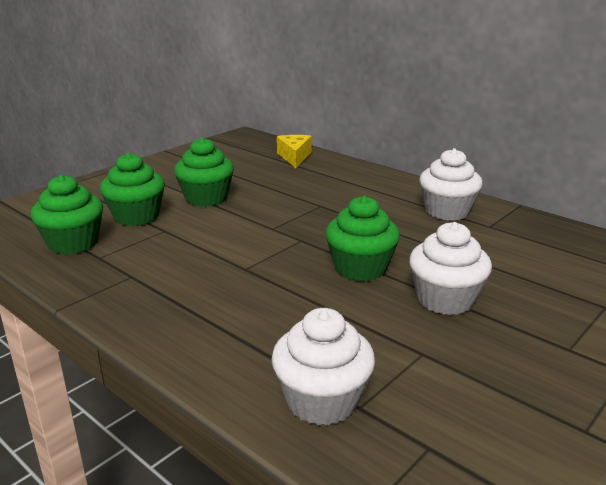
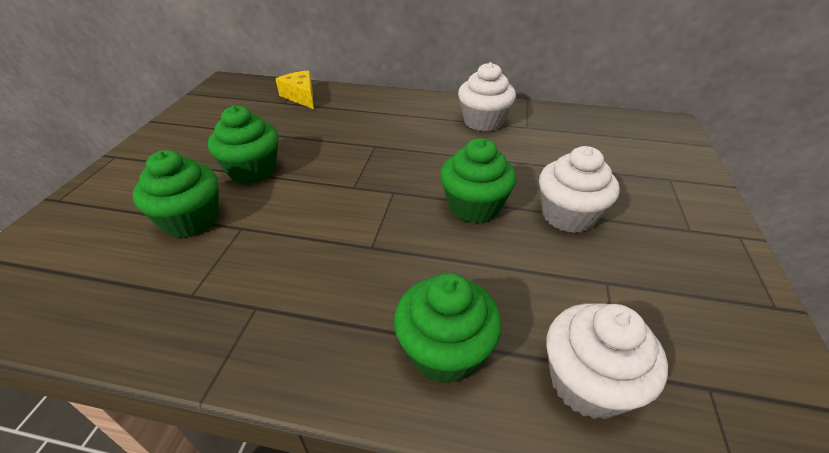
camera: 30 degrees left, 15 degrees up
(73, 243) = (139, 287): green cupcake -> green cupcake (444, 351)

